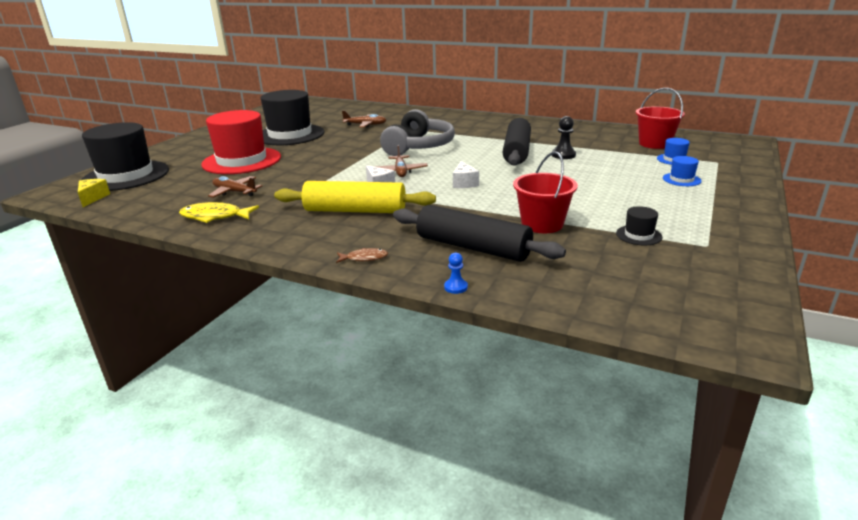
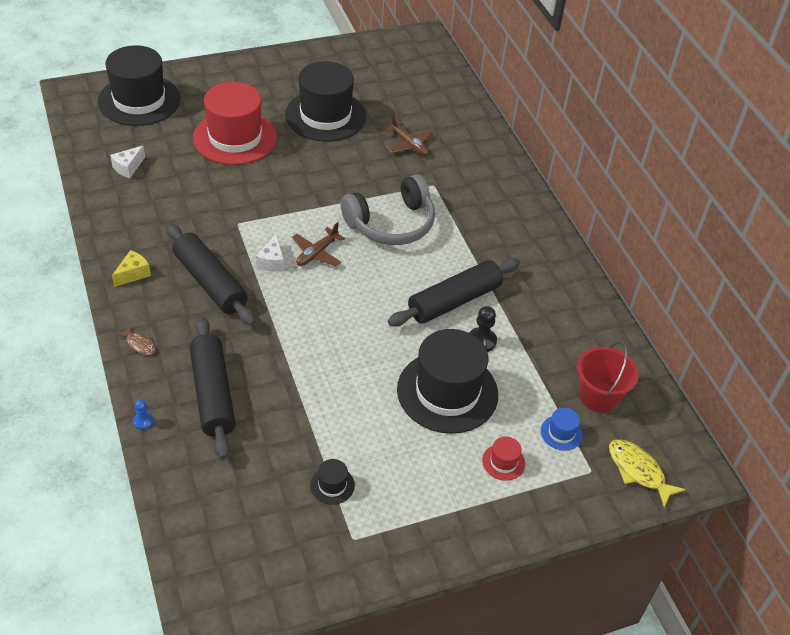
camera: 40 degrees right, 20 degrees up
(93, 198) = (88, 122): yellow cheese -> yellow cheese (133, 274)
(215, 217) = (124, 213): yellow fish -> yellow fish (638, 471)
(234, 192) = (173, 187): brown plane -> none
(355, 210) = (210, 282): yellow rolling pin -> black rolling pin
(464, 183) = (333, 312): white cheese -> white cheese (128, 168)
(542, 224) = (295, 412): red bucket -> none
(594, 175) = (447, 392): none -> black hat
(681, 179) = (503, 462): blue hat -> red hat

